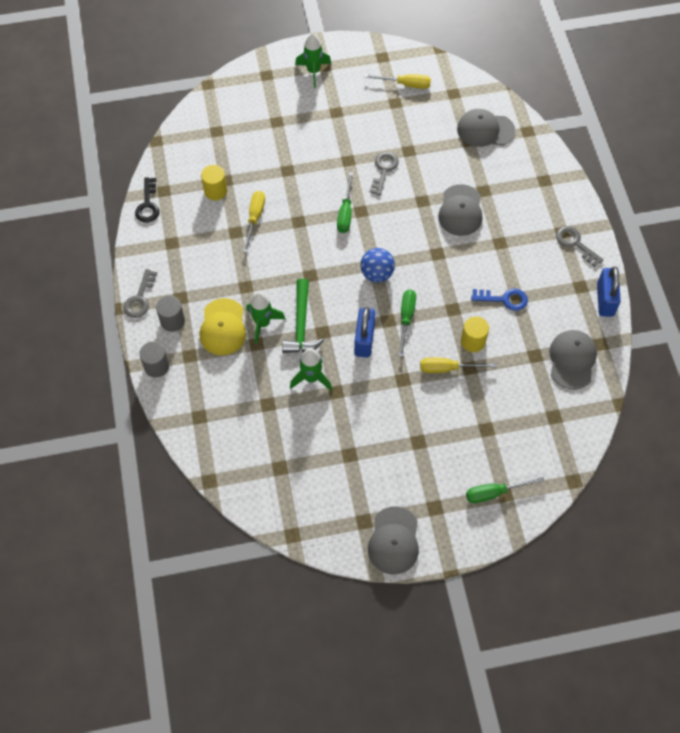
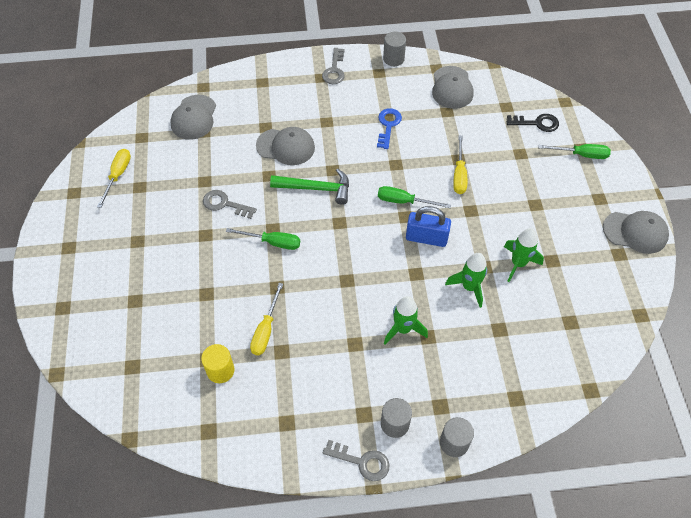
camera: 85 degrees left, 5 degrees down
(148, 205) = (226, 450): black key -> black key (537, 123)
(223, 327) = (405, 369): yellow cap -> none
(255, 218) = (266, 330): yellow screwdriver -> yellow screwdriver turned 90 degrees counterclockwise
(301, 325) = (407, 292): green hammer -> green hammer (316, 188)
(313, 71) = (73, 259): green rocket -> green rocket (518, 264)
(377, 274) = (351, 221): blue ball -> none
(473, 341) = (431, 153): yellow cylinder -> none
(494, 493) = (581, 155): green screwdriver -> green screwdriver turned 75 degrees counterclockwise
(572, 360) = (452, 88): grey cap -> grey cap turned 105 degrees counterclockwise
(575, 244) = (334, 70): grey key -> grey key turned 45 degrees counterclockwise
(605, 300) = (393, 59): blue padlock -> grey cylinder

